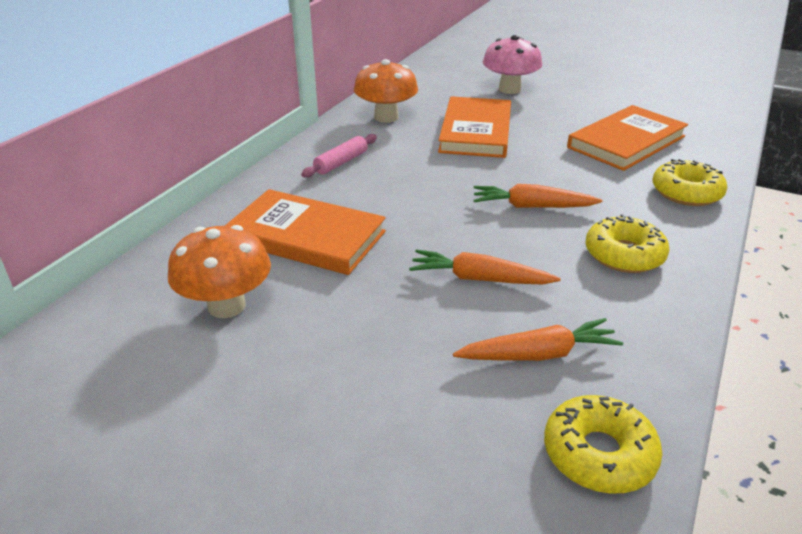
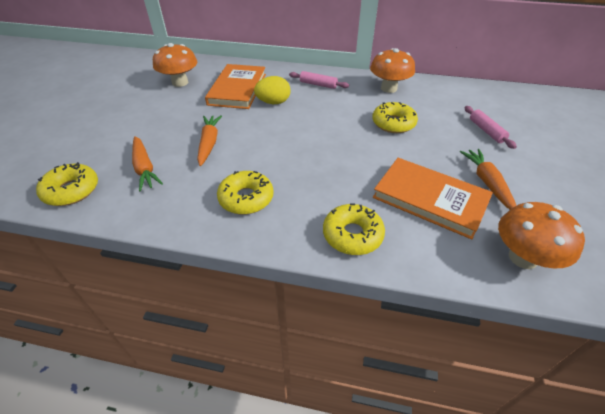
camera: 75 degrees right, 10 degrees up
(376, 207) = (273, 102): none -> yellow egg
(476, 131) = (393, 123): orange book -> yellow donut
(509, 89) = (486, 131): pink mushroom -> pink rolling pin
(532, 206) = (295, 155): orange carrot -> orange carrot (487, 183)
(704, 122) = (523, 258): none -> orange mushroom

